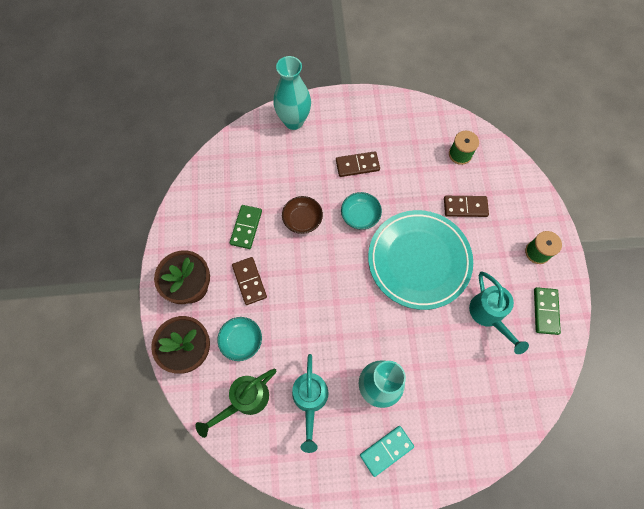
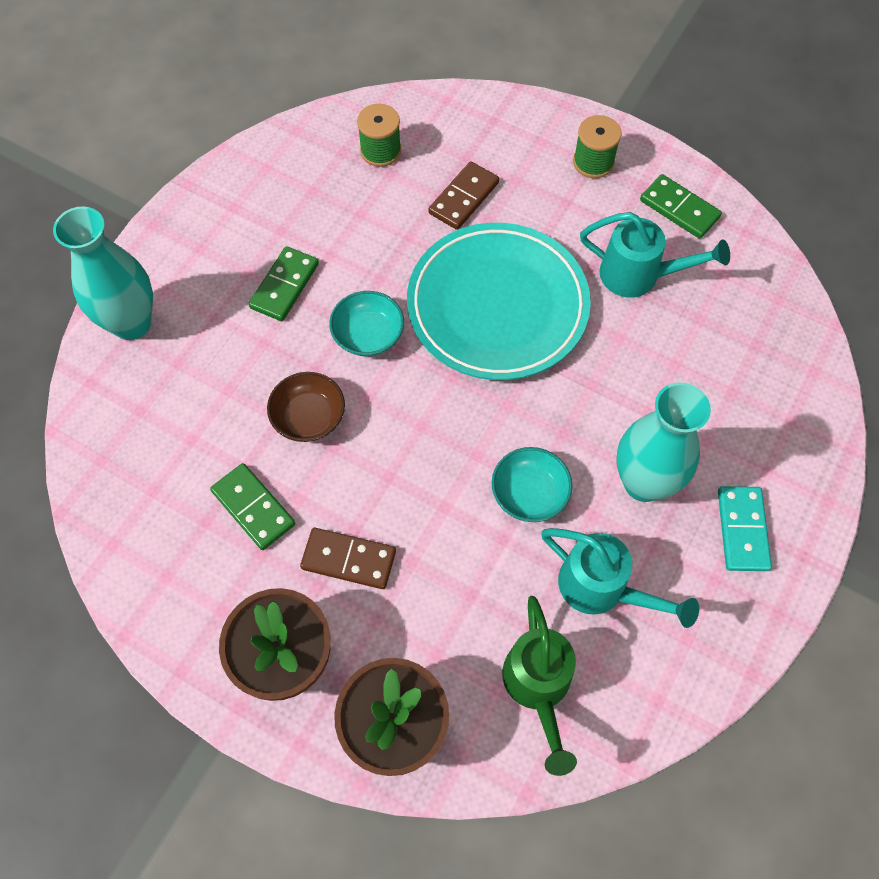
camera: 55 degrees left, 5 degrees down
(241, 341) = (438, 633): turquoise bowl -> turquoise bowl (529, 493)
(357, 165) = (284, 286): brown domino -> green domino

